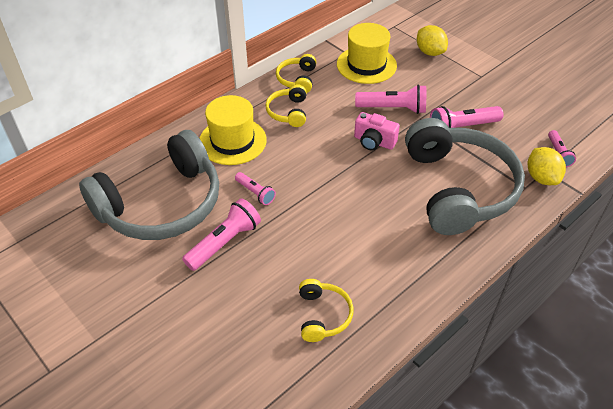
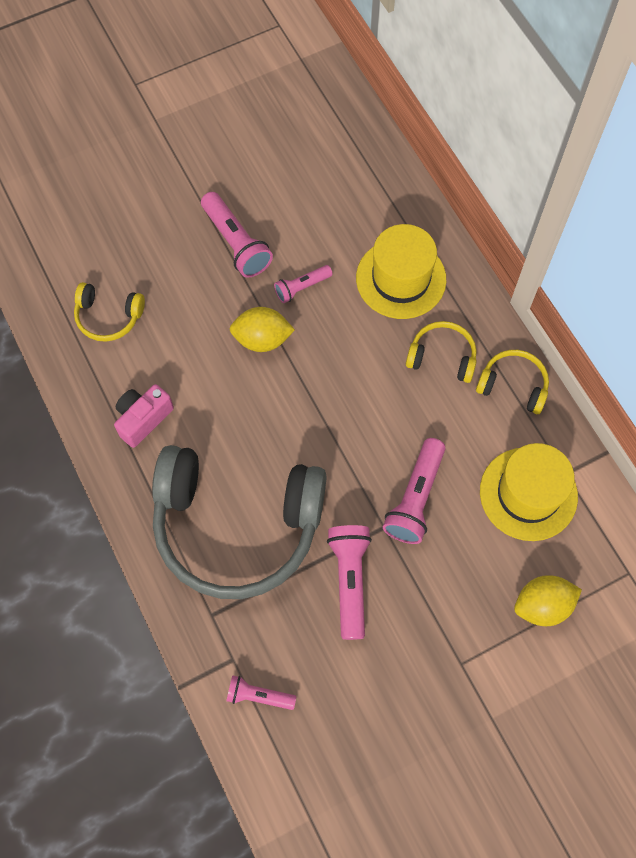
camera: 105 degrees right, 20 degrees up
(161, 204) = (313, 190): grey headphones -> none
(374, 142) = (353, 449): pink camera -> pink camera (143, 419)
(541, 178) = (221, 646): yellow lemon -> yellow lemon (262, 339)

